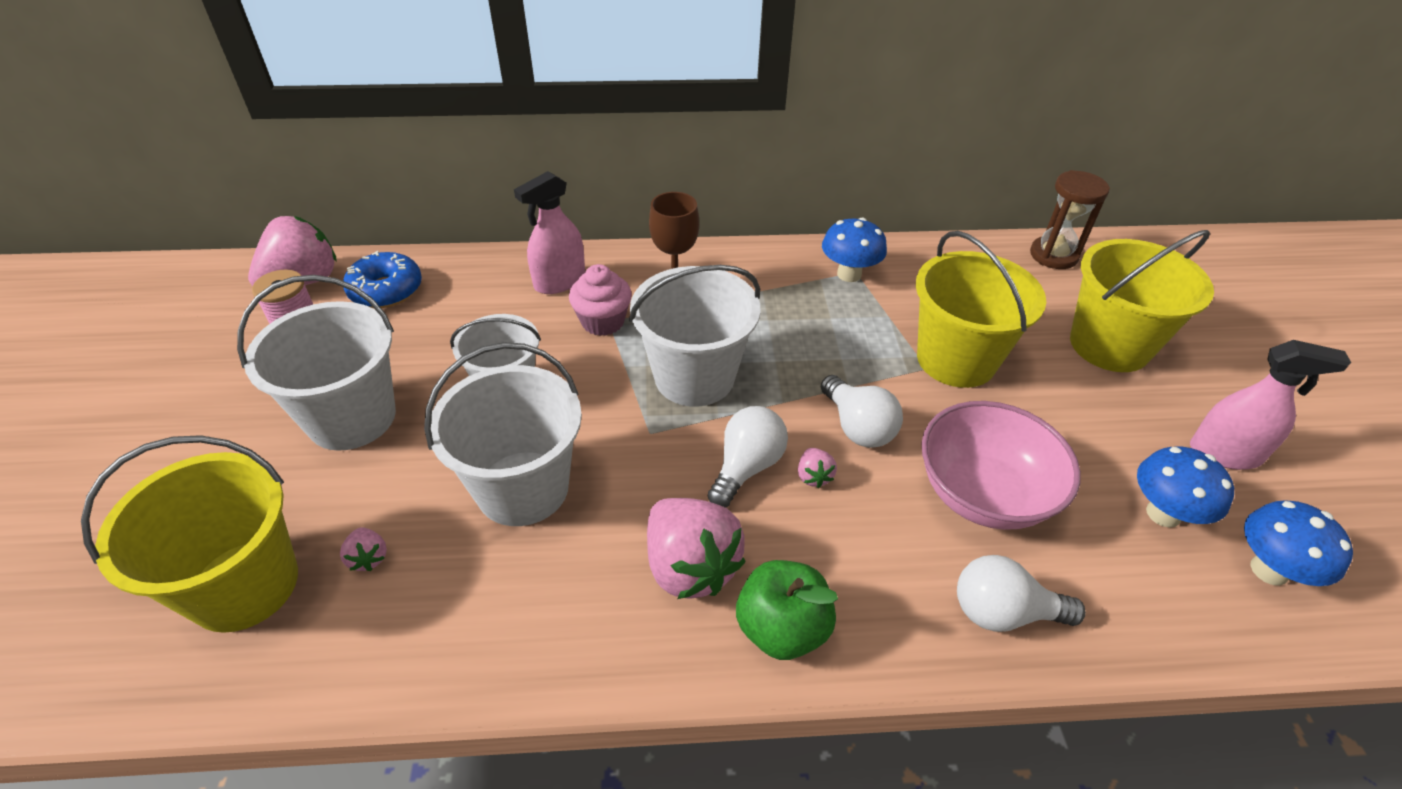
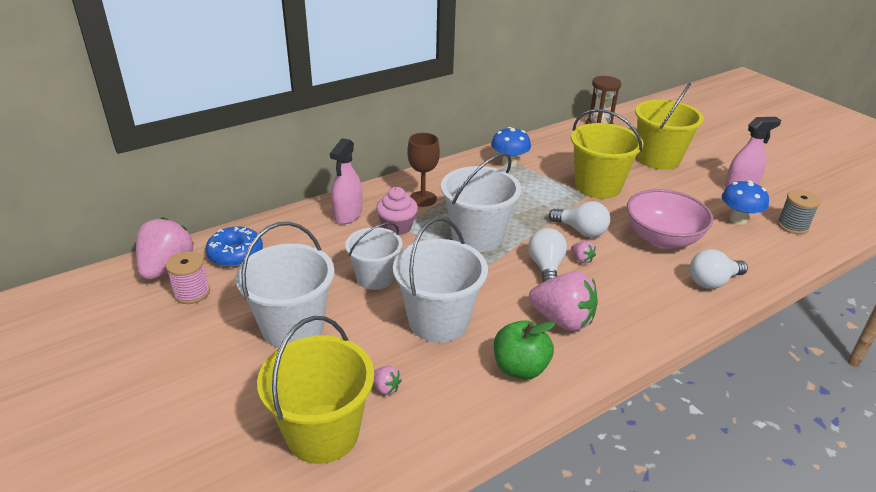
camera: 30 degrees left, 10 degrees down
(782, 629) = (629, 327): green apple -> green apple (520, 368)
(1269, 570) = (792, 226): blue mushroom -> grey spool

